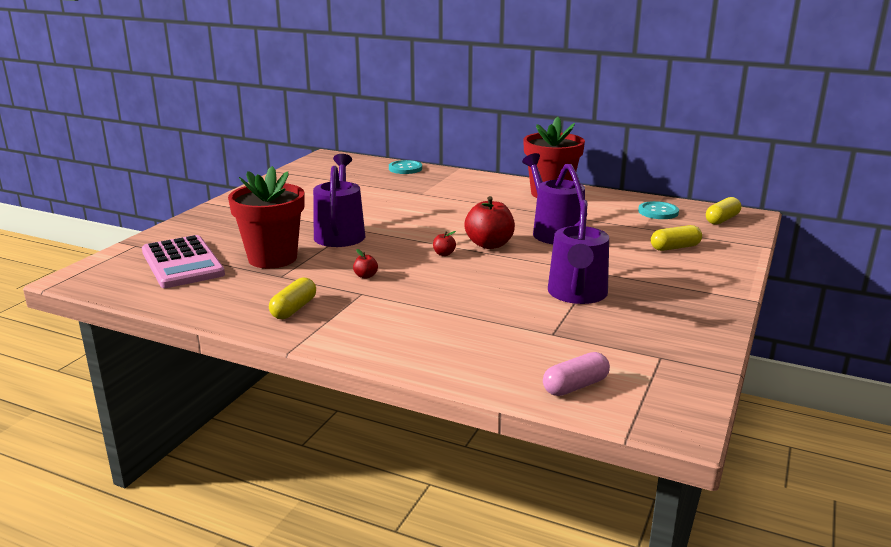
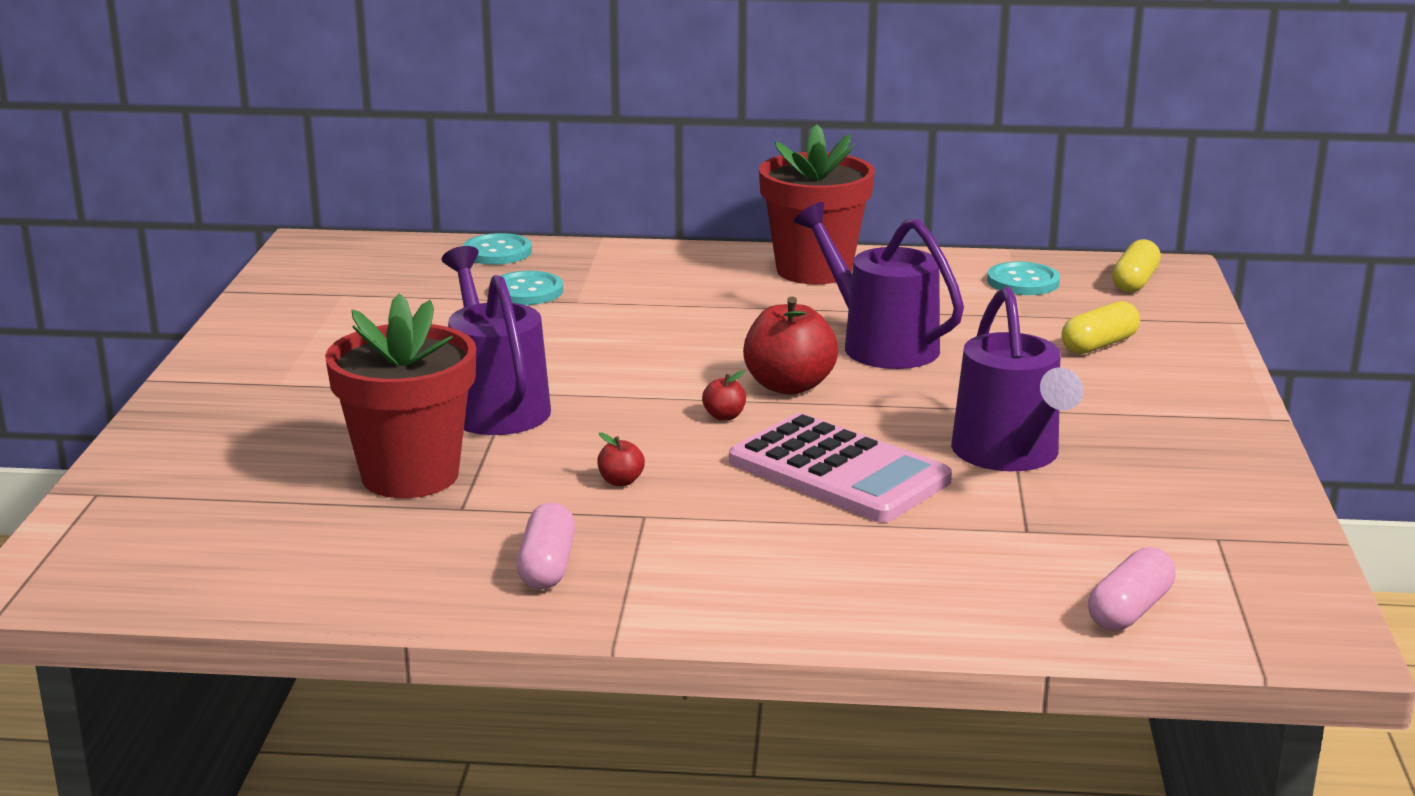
camera: 20 degrees left, 0 degrees up
(182, 263) = (236, 514): pink calculator -> pink calculator (838, 471)
(294, 309) = (547, 566): yellow capsule -> pink capsule
(402, 186) = (526, 291): none -> turquoise button

